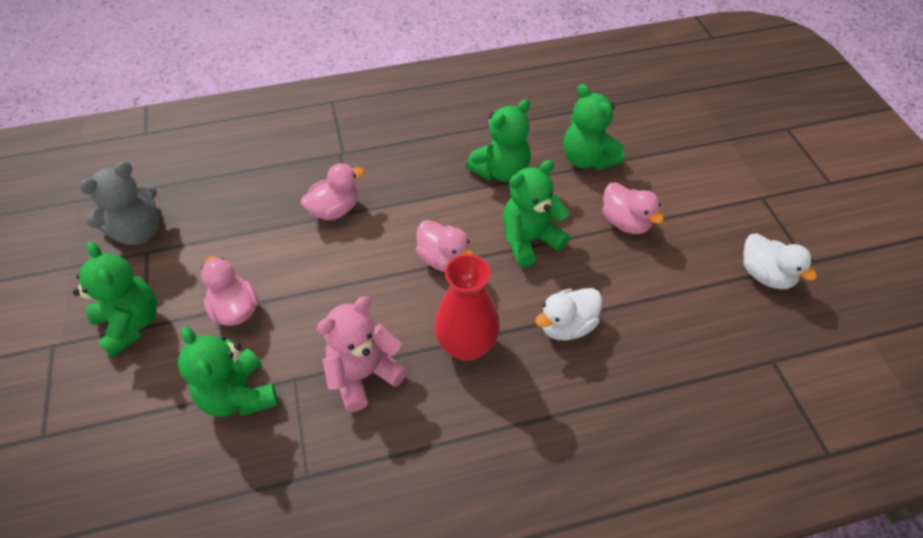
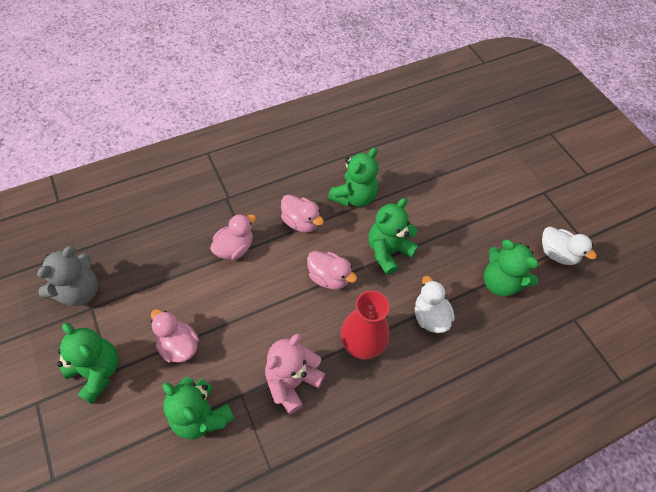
camera: 15 degrees left, 5 degrees up
(566, 326) = (430, 316): white duck -> white duck turned 120 degrees clockwise
(587, 159) = (415, 178): green teddy bear -> green teddy bear (500, 282)
(625, 222) = (453, 226): pink duck -> pink duck (301, 222)

